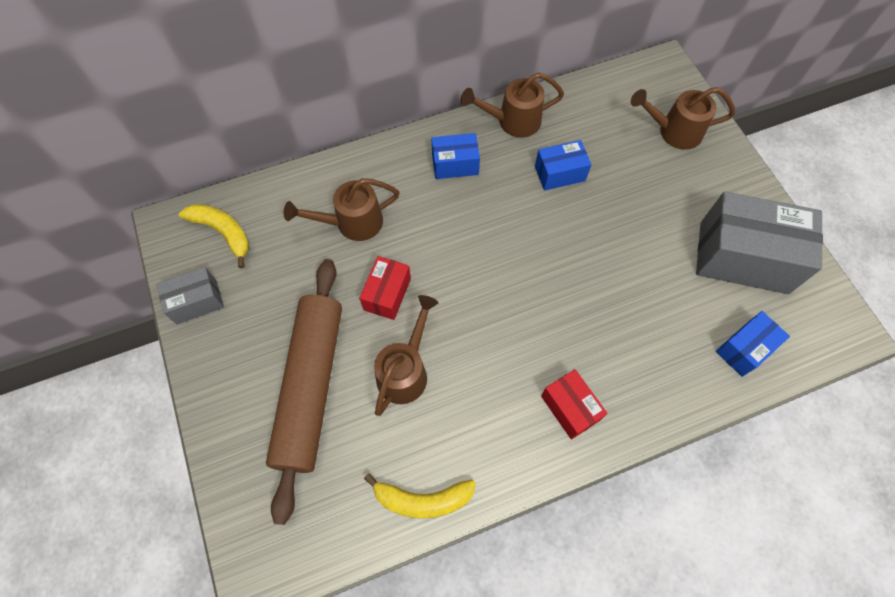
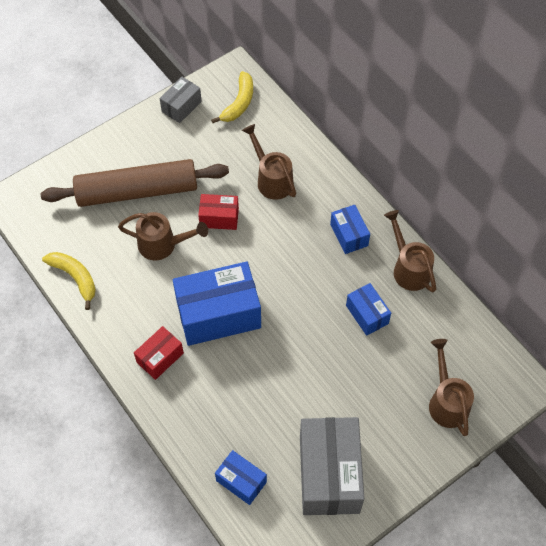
camera: 75 degrees right, 5 degrees down
(196, 302) = (181, 106): grey box -> grey box turned 75 degrees clockwise
(423, 499) = (75, 278): yellow banana -> yellow banana turned 150 degrees clockwise
(524, 325) = (218, 314): none -> blue box

